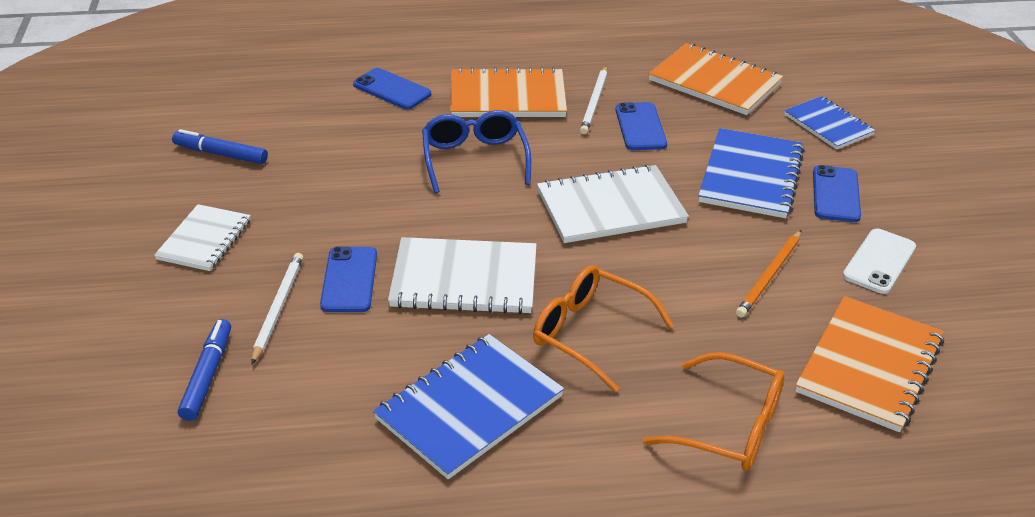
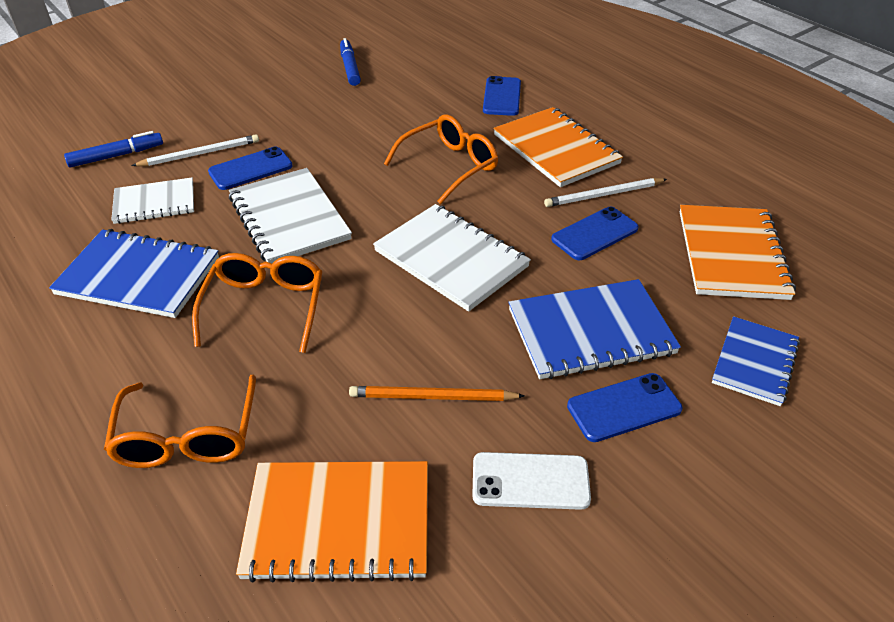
camera: 60 degrees right, 5 degrees up
(204, 240) = (252, 100): white notebook -> white notebook (154, 203)
(474, 159) = (449, 166): blue glasses -> orange glasses

